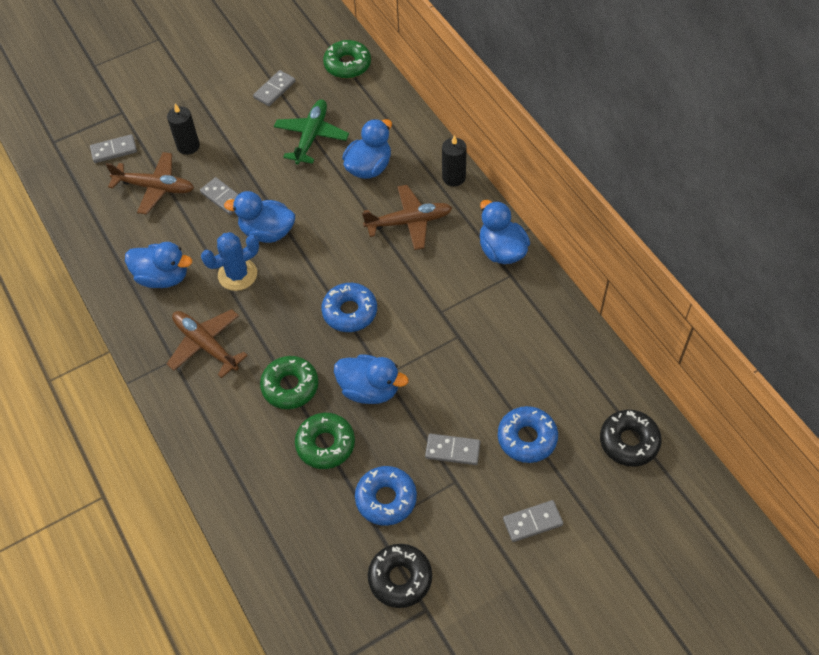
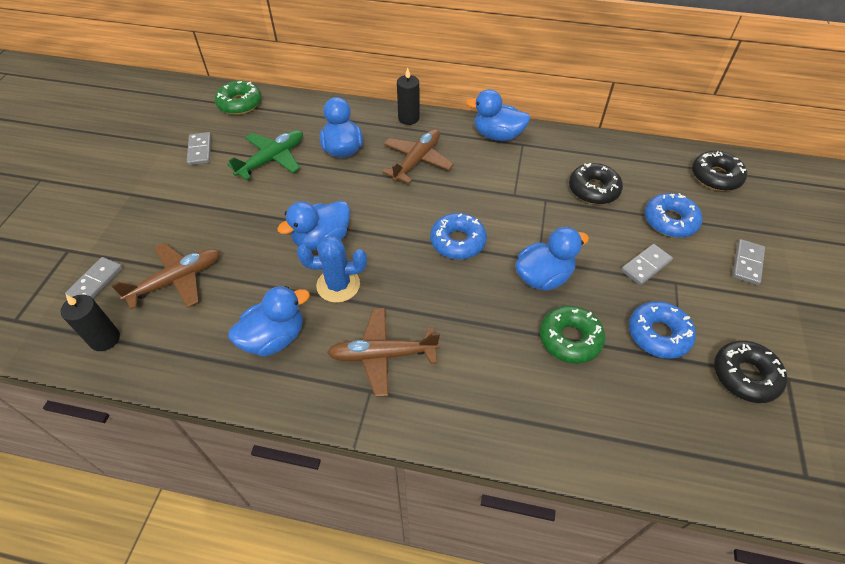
camera: 50 degrees left, 5 degrees down
(188, 146) = (170, 231): black candle -> black candle (105, 339)
(223, 197) = (252, 244): grey domino -> none
(237, 274) = (338, 285): blue cactus -> blue cactus turned 75 degrees clockwise
(290, 386) = (489, 324): green donut -> none
(311, 137) = (272, 159): green plane -> green plane turned 75 degrees clockwise
(507, 361) = (593, 189): none -> black donut

